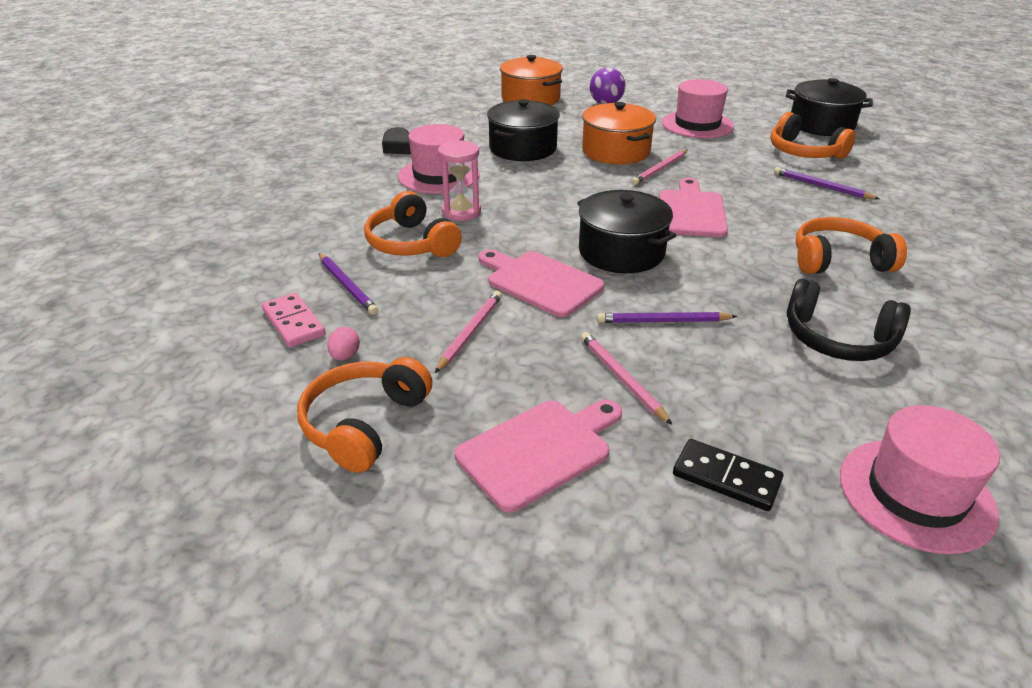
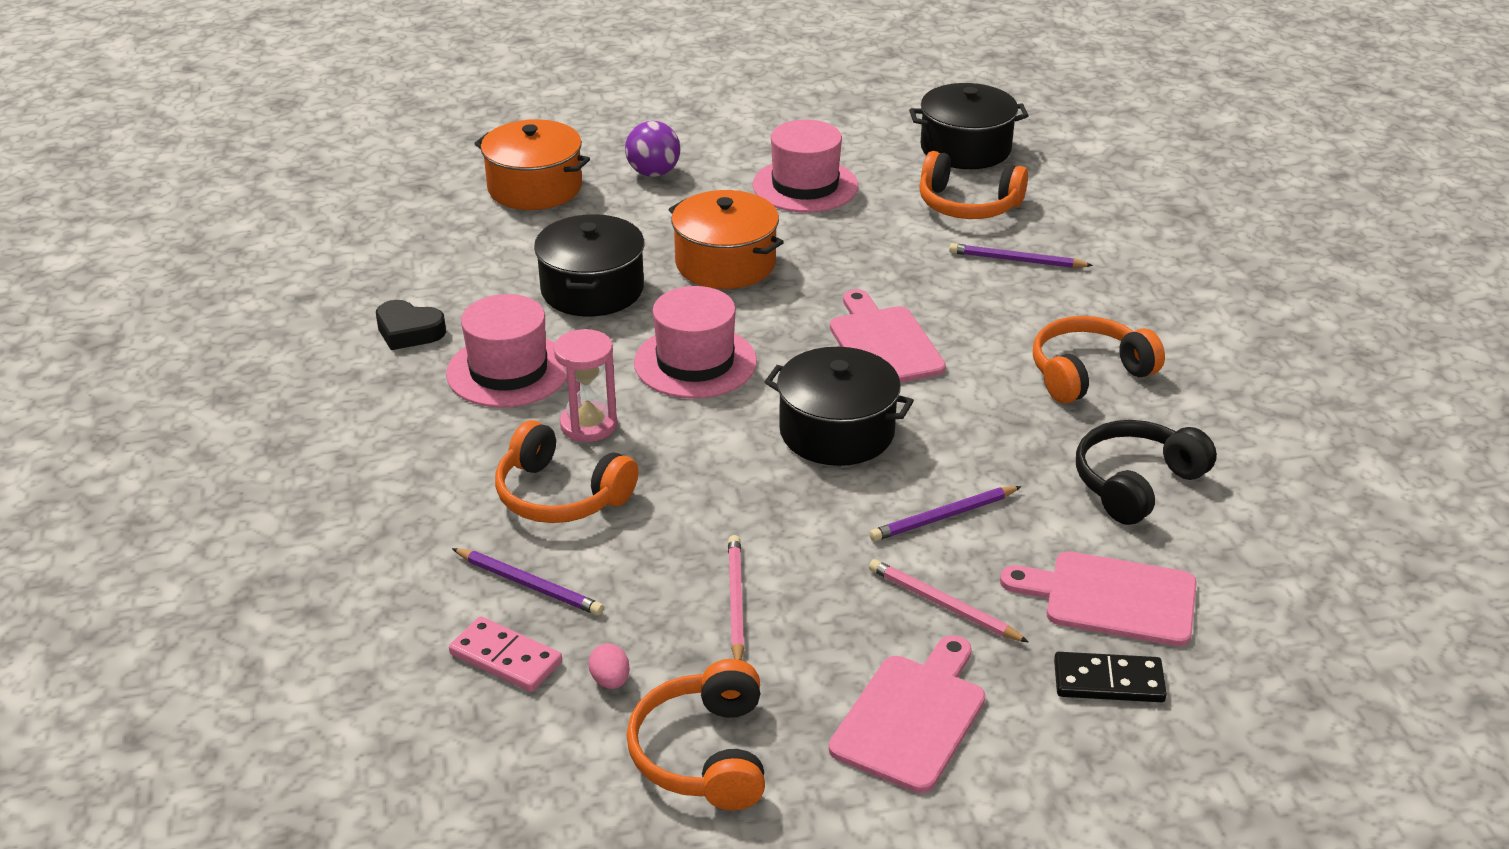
camera: 25 degrees left, 0 degrees up
(540, 282) = (768, 505): pink cutting board -> pink cutting board (1111, 598)
(660, 169) = (803, 282): pink pencil -> none
(838, 339) = (1135, 483): black headphones -> black headphones turned 135 degrees clockwise
(916, 494) = (1280, 638): pink hat -> pink hat (695, 362)

